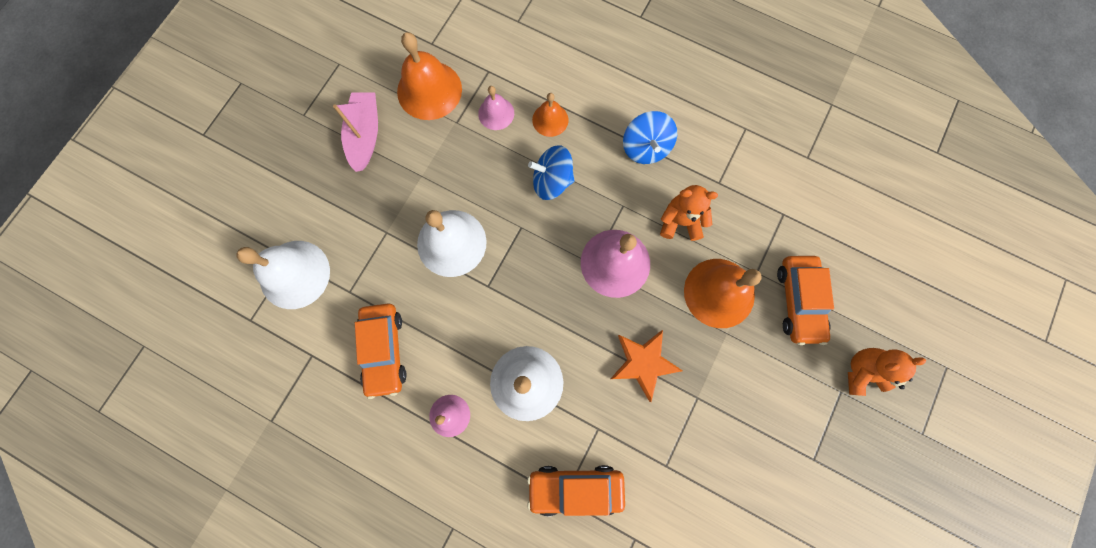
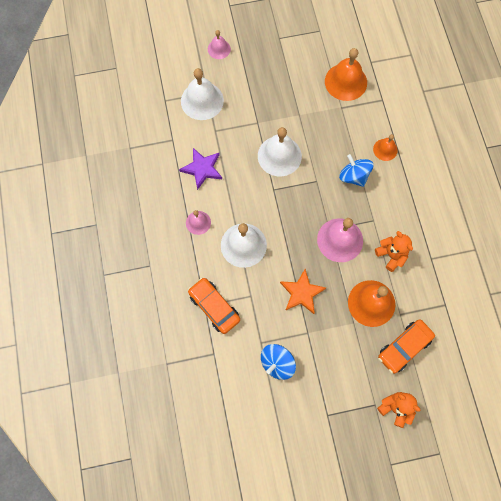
camera: 50 degrees right, 5 degrees down
(365, 135) = (295, 73): pink boat -> none
(384, 350) = (202, 169): orange car -> purple star
(496, 113) = (364, 122): pink bell -> pink bell (219, 49)
(645, 148) = (415, 207): blue spinning top -> blue spinning top (277, 363)

